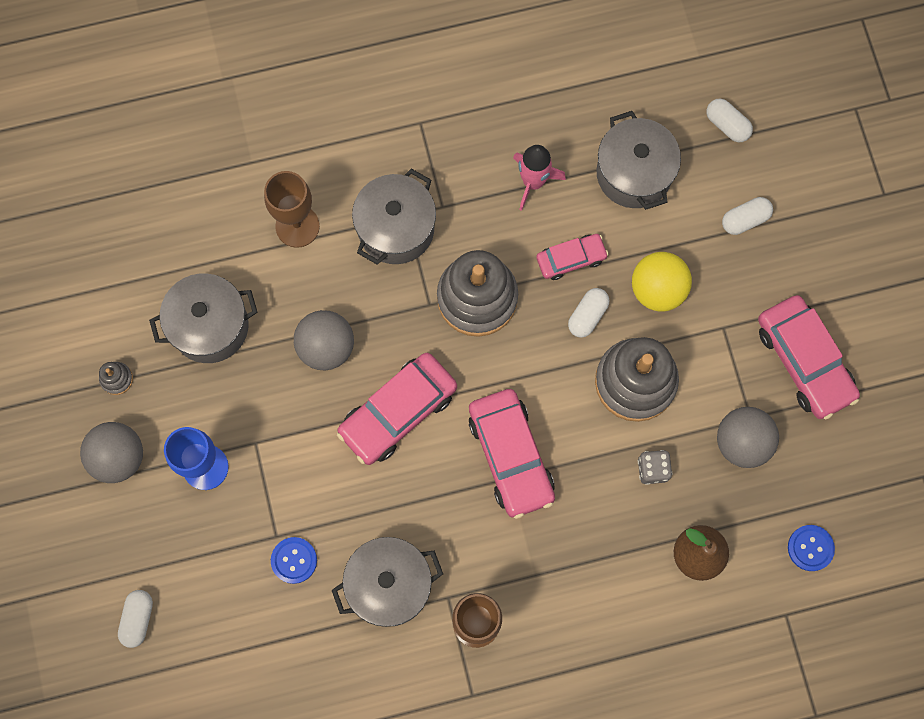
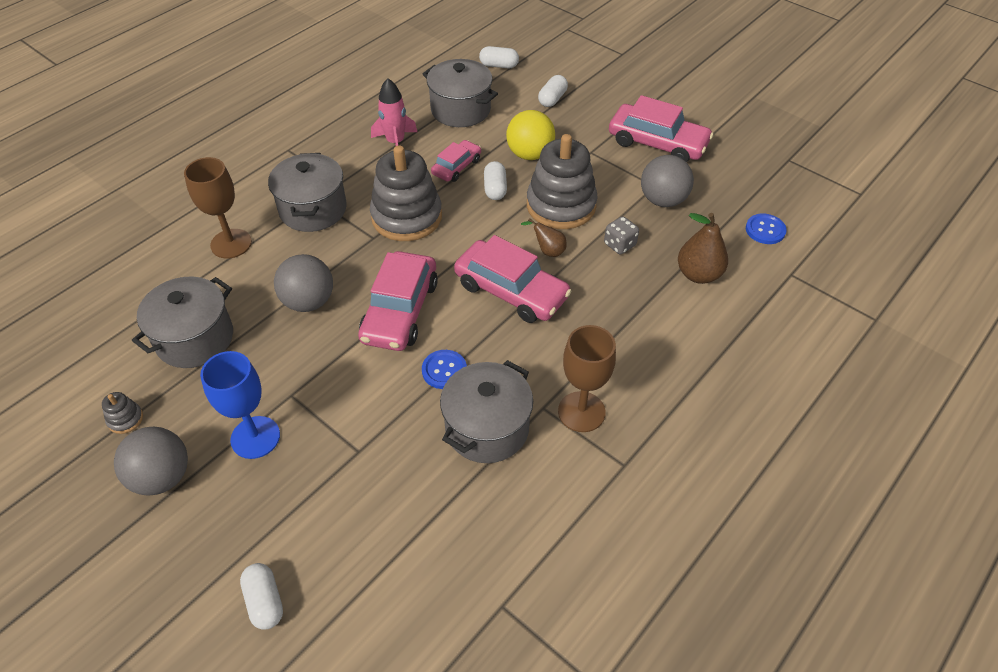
camera: 35 degrees left, 25 degrees down
(294, 560) = (388, 459): blue button -> blue button (444, 370)
(579, 430) = (548, 250): none -> brown pear

